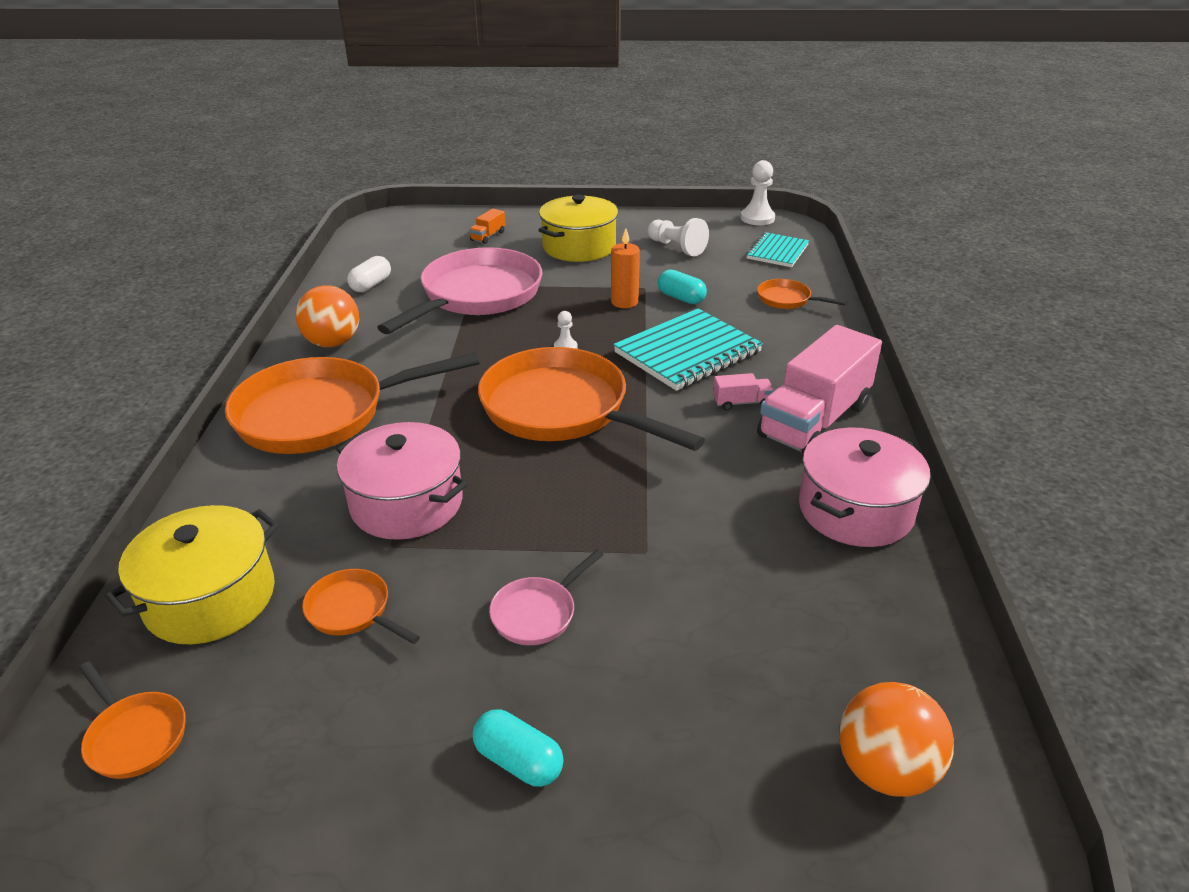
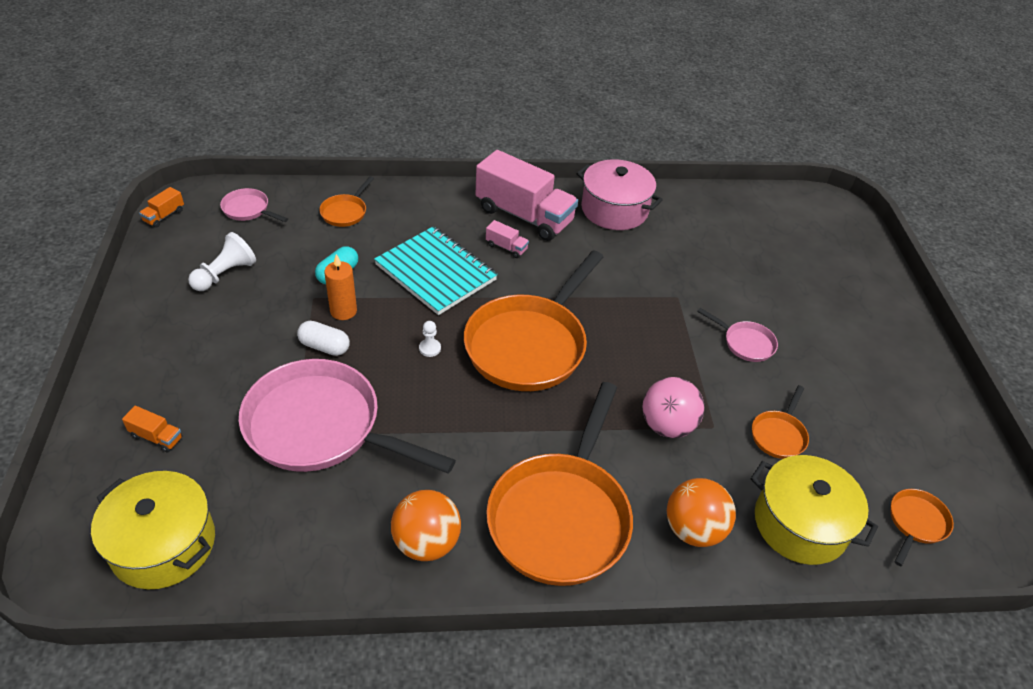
camera: 100 degrees left, 10 degrees up
(321, 414) = (561, 516): orange pan -> orange pan turned 45 degrees clockwise
(371, 285) = (283, 538): white capsule -> white capsule (324, 346)
(407, 503) = (667, 426): pink pot -> pink ball
(518, 761) = (844, 343): turquoise capsule -> none
(579, 247) = (207, 349): yellow pot -> yellow pot (163, 544)
(741, 403) = (506, 247): pink truck -> pink truck turned 135 degrees clockwise
(757, 218) = (164, 216): white pawn -> orange truck
(777, 252) = (248, 209): turquoise notebook -> pink pan
(885, 770) = (789, 223): orange ball -> orange ball (693, 529)

